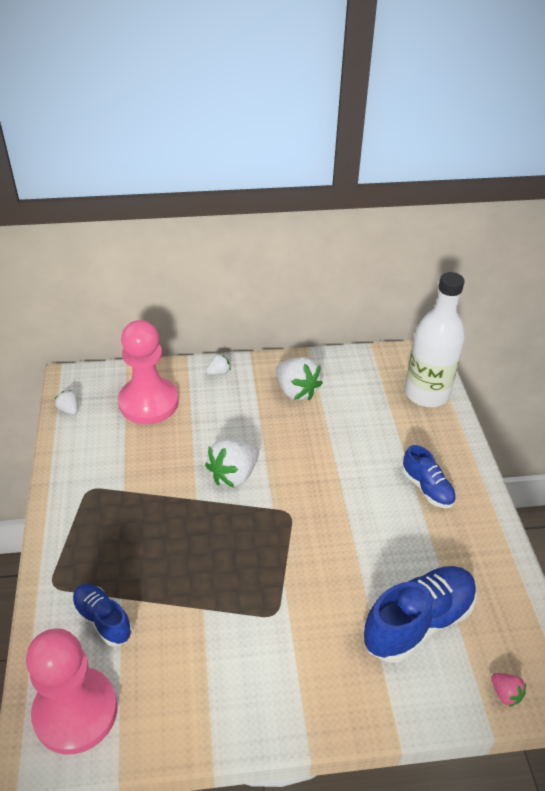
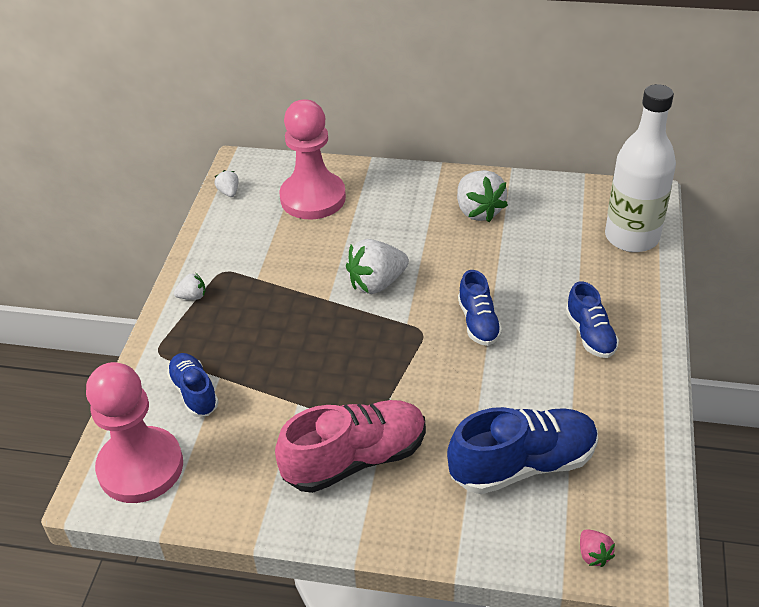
camera: 20 degrees right, 0 degrees up
(219, 372) = (399, 179): white strawberry -> white strawberry (192, 296)
(275, 652) = (355, 459): none -> pink shoe
(333, 495) = (478, 322): none -> blue shoe

